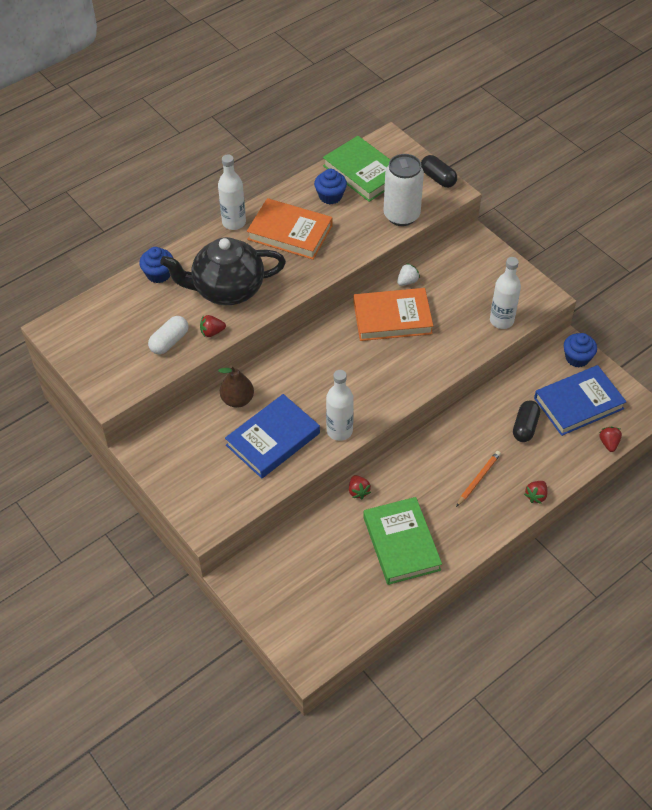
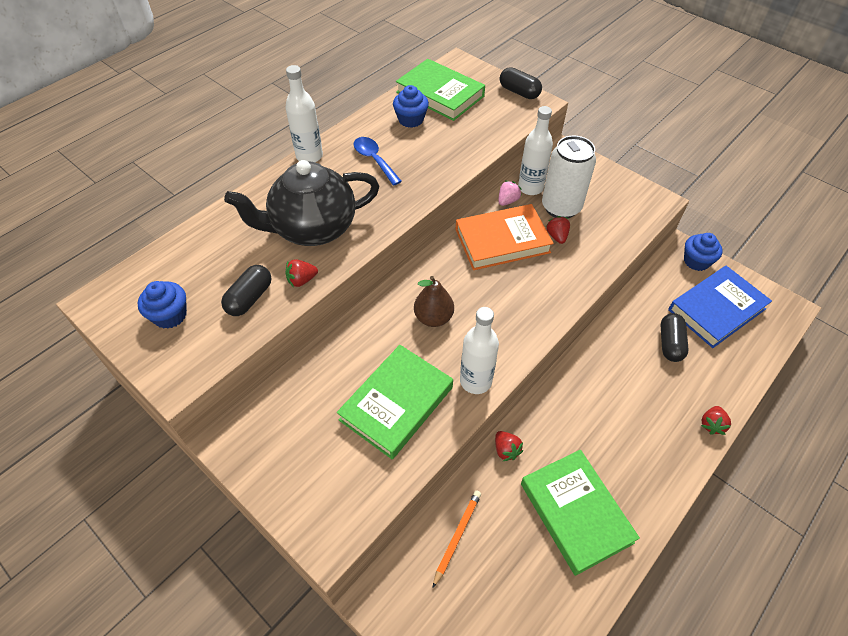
camera: 10 degrees left, 0 degrees up
(158, 274) = (228, 220): blue cupcake -> blue cupcake (170, 315)
(169, 341) = (249, 298): white capsule -> black capsule
(237, 400) = (344, 358): brown pear -> brown pear (433, 318)
(273, 439) = (396, 403): blue book -> green book
(290, 233) = (374, 160): orange book -> blue spoon
(401, 215) = (492, 130): white can -> white can (561, 207)
(407, 281) = (507, 201): white strawberry -> pink strawberry
(478, 479) = (640, 413): orange pencil -> orange pencil (457, 536)
(501, 320) = (620, 229): white bottle -> white bottle (530, 187)
(608, 443) = (766, 350): red strawberry -> red strawberry (557, 236)

